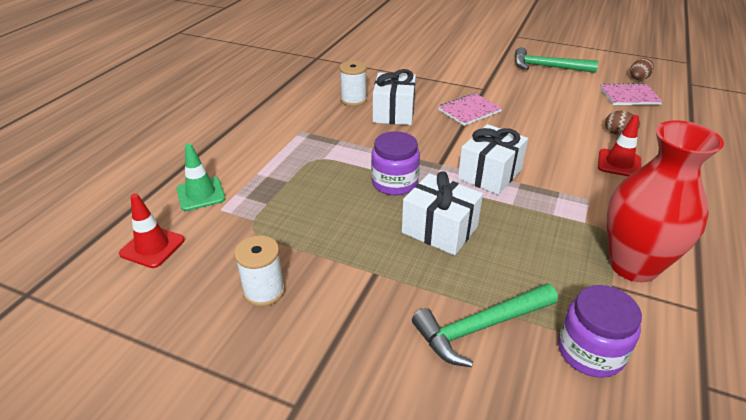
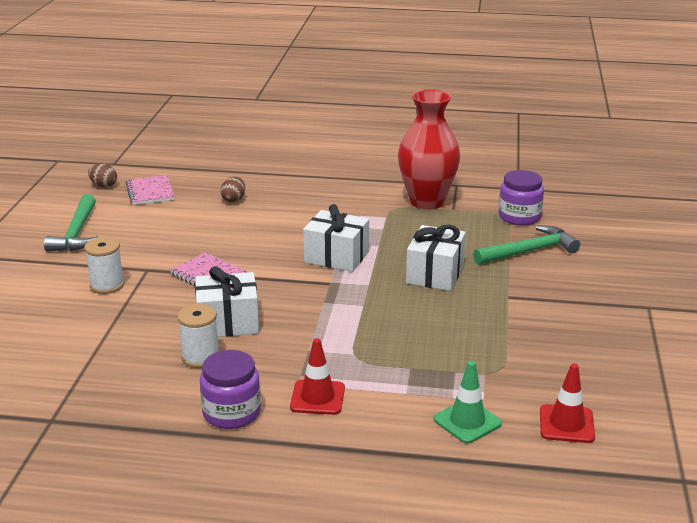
camera: 105 degrees left, 10 degrees down
(264, 291) = (567, 343): white spool -> white spool (107, 285)
(394, 183) = (377, 303): purple jar -> purple jar (231, 413)
(480, 327) = (529, 251): green hammer -> green hammer turned 75 degrees counterclockwise
(619, 163) = (289, 201): red traffic cone -> red traffic cone (317, 397)

